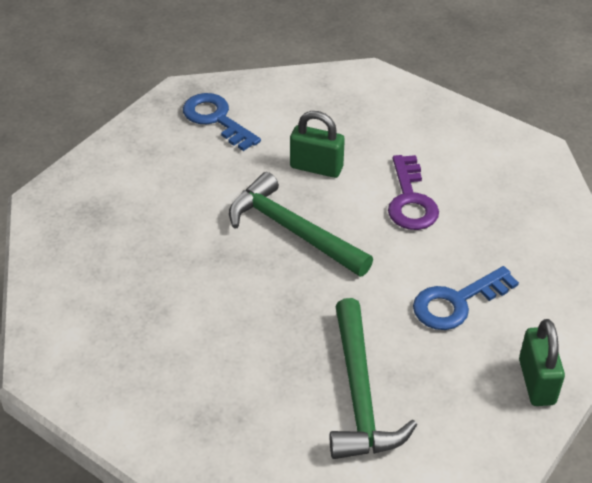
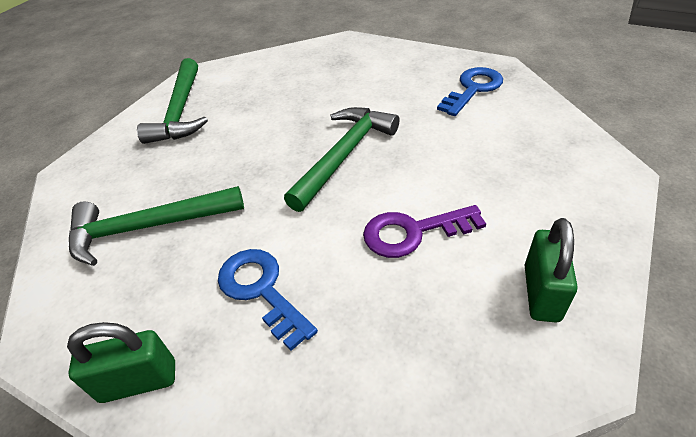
camera: 85 degrees right, 0 degrees up
(139, 381) = (180, 111): none -> green hammer
(316, 167) = (436, 156): green padlock -> green padlock (541, 293)

